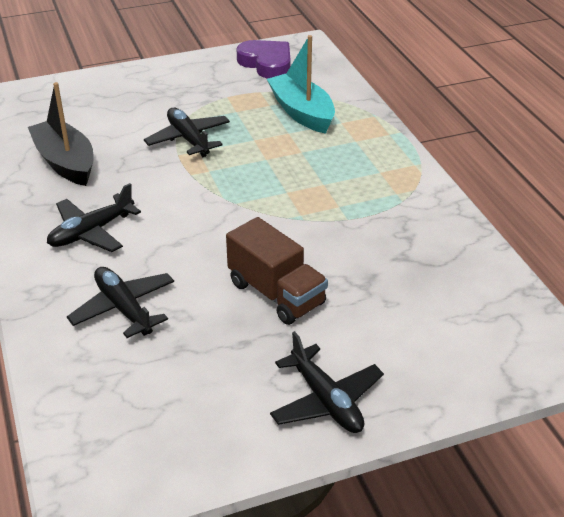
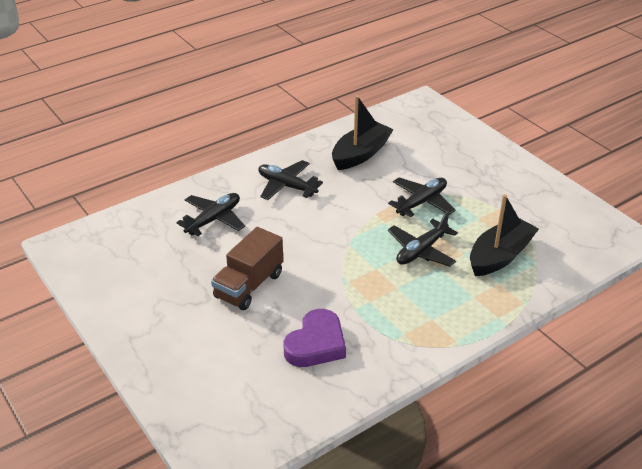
camera: 75 degrees right, 0 degrees up
(266, 63) = (571, 219): purple heart -> purple heart (316, 344)
(302, 112) = (500, 256): turquoise boat -> black boat
(326, 400) = (146, 329): black plane -> black plane (421, 251)

